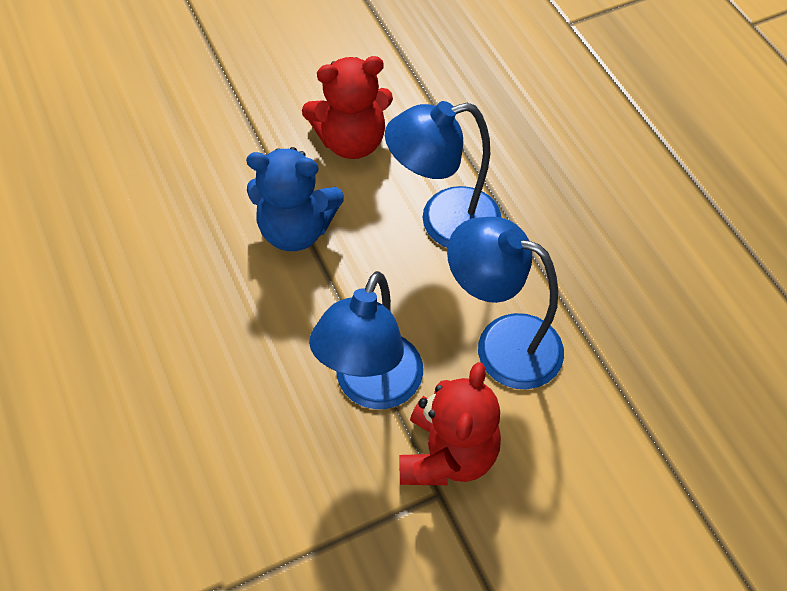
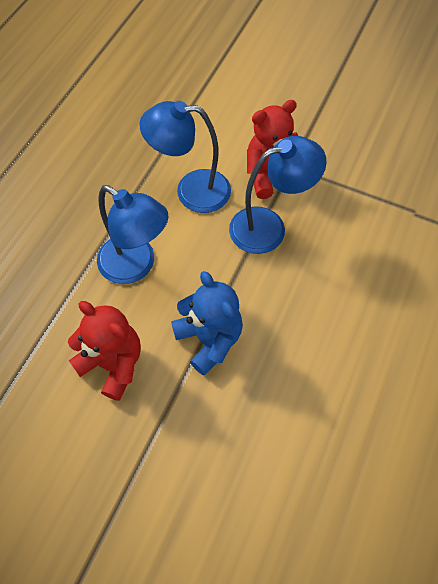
camera: 130 degrees left, 5 degrees up
(502, 343) = (191, 191): blue lamp -> blue lamp turned 105 degrees clockwise

